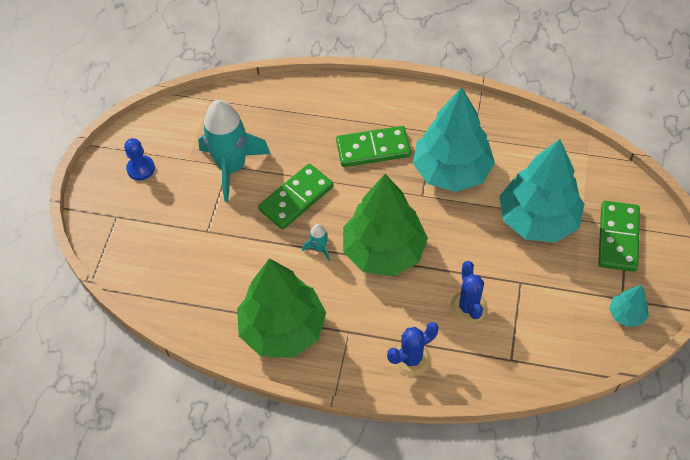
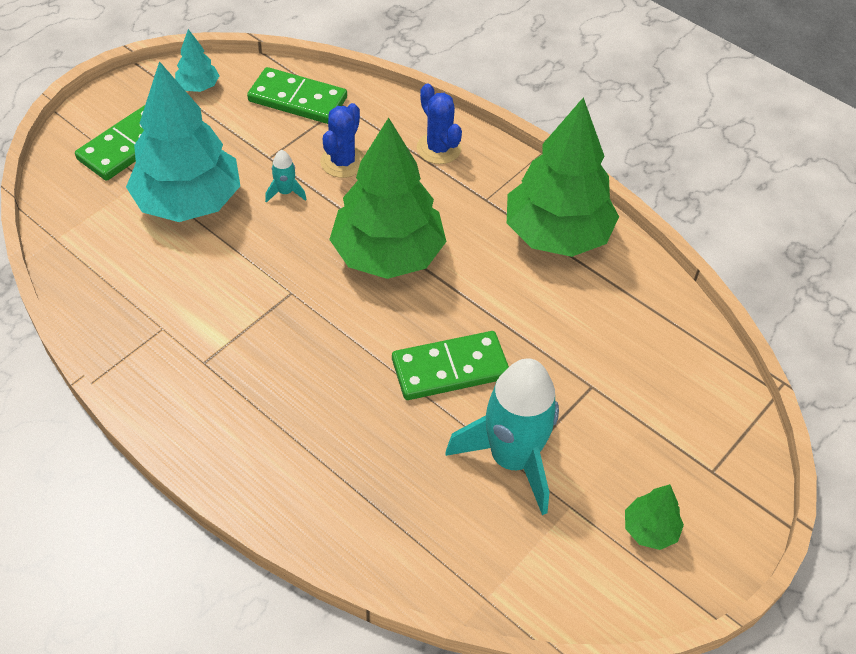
camera: 155 degrees left, 5 degrees down
(141, 169) = (650, 529): blue pawn -> green tree
(319, 248) = (461, 294): turquoise rocket -> turquoise rocket (285, 192)
(373, 149) = (301, 382): green domino -> green domino (297, 100)
(411, 358) = (438, 148): blue cactus -> blue cactus turned 60 degrees clockwise
(451, 171) = (230, 301): turquoise tree -> none

